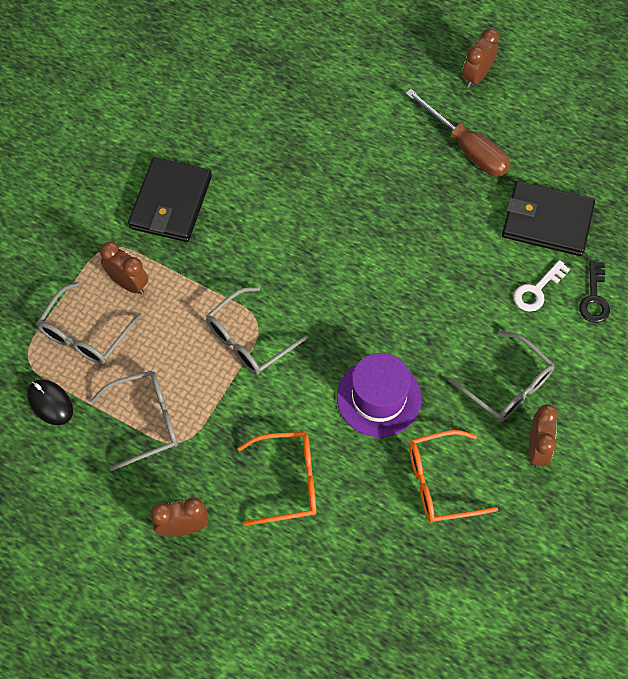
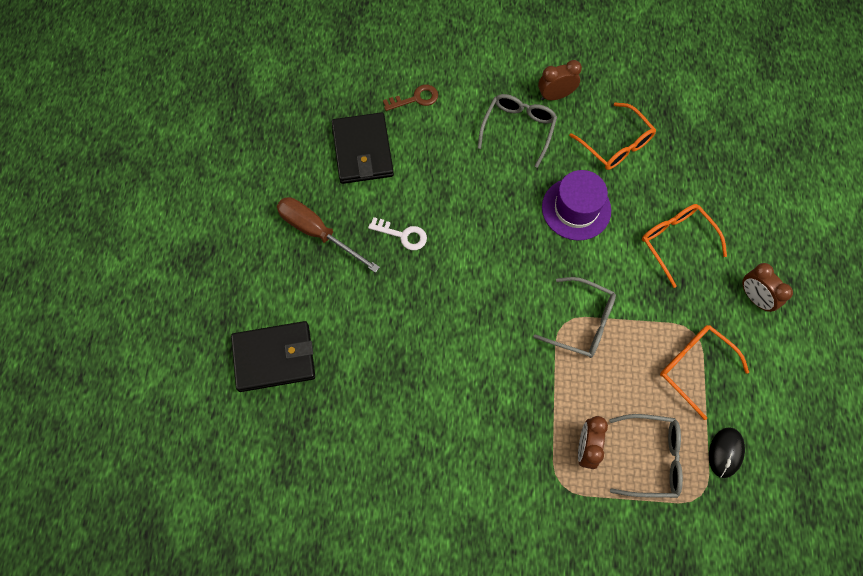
camera: 115 degrees left, 5 degrees up
(145, 421) = (694, 367): grey glasses -> orange glasses
(171, 203) = (489, 453): black wallet -> black wallet (274, 357)
(467, 148) = (317, 232): brown screwdriver -> brown screwdriver turned 75 degrees counterclockwise
(476, 76) = (236, 253): brown clock -> none
(537, 290) = (428, 137): white key -> white key (403, 235)
(594, 298) = (415, 98): black key -> brown key

